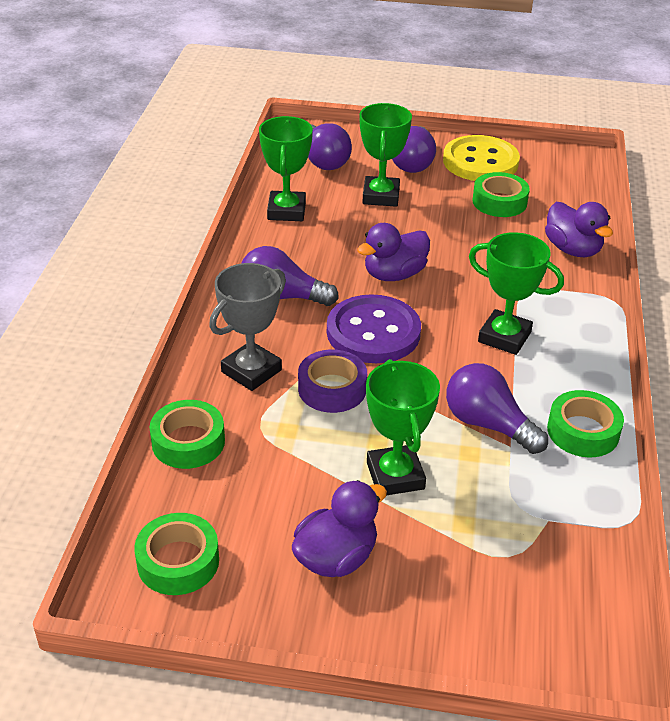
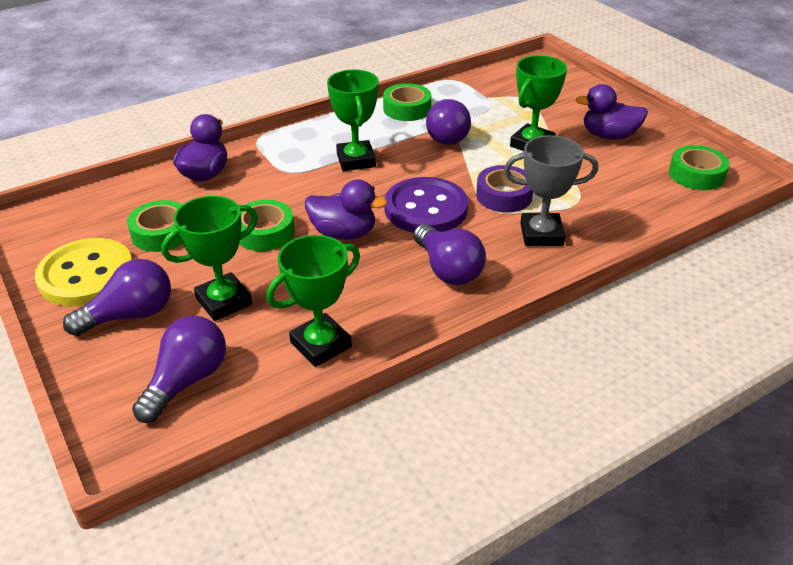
camera: 130 degrees left, 0 degrees up
(188, 442) = (633, 220): green tape -> green tape (265, 232)

